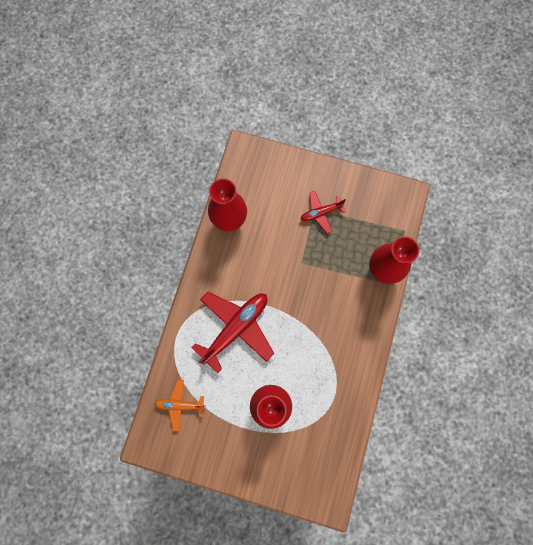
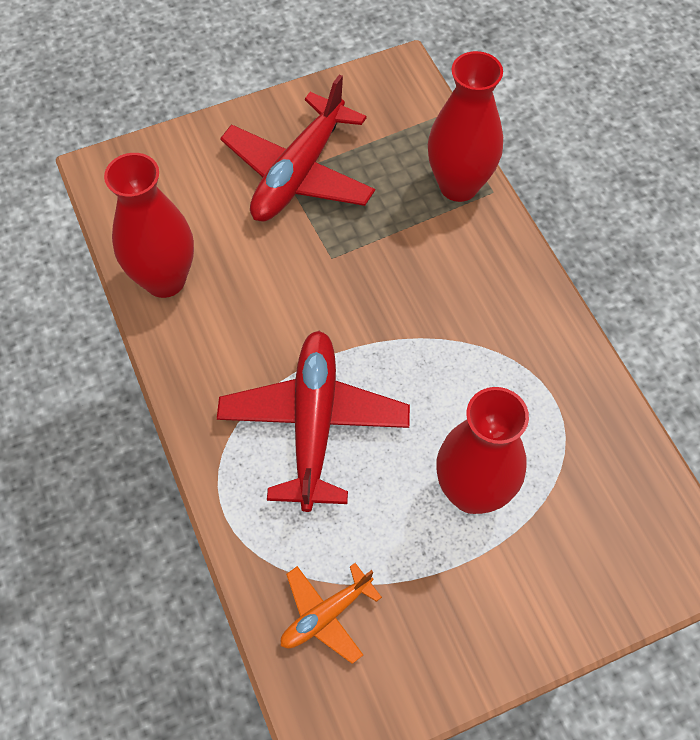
camera: 40 degrees left, 15 degrees down
(321, 213) = (299, 173): red plane -> red plane, size x1.88

